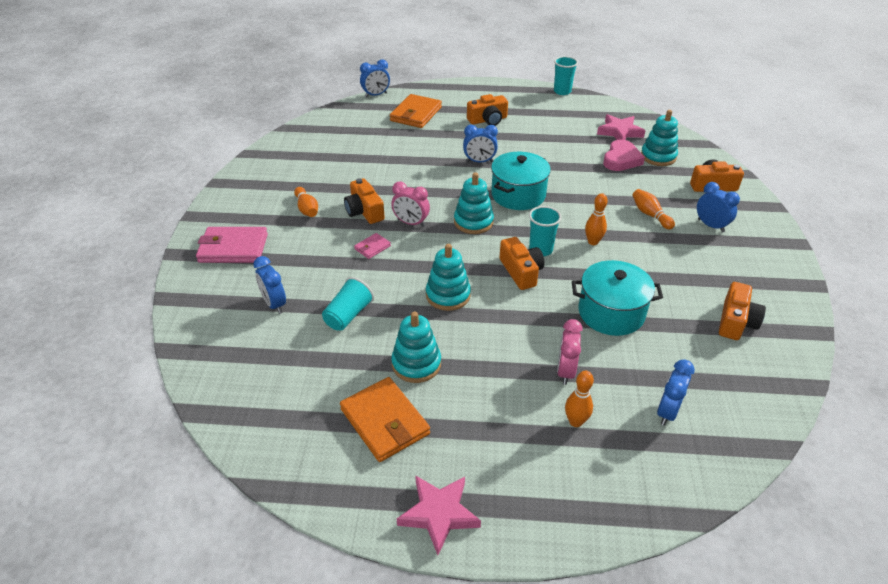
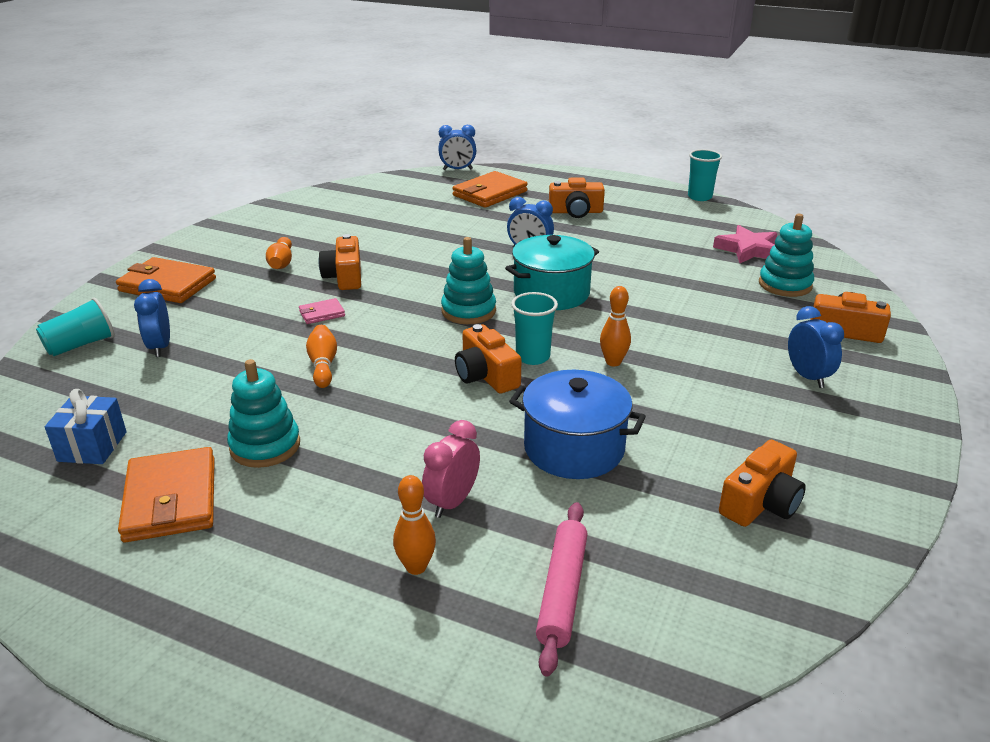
camera: 20 degrees right, 10 degrees down
(233, 248) = (168, 285): pink wallet -> orange wallet
(294, 398) = (92, 446): none -> blue gift
(348, 315) = (232, 376): turquoise cup -> turquoise cup (81, 345)
(411, 223) = (390, 298): pink clock -> none
(439, 514) = (140, 625): pink star -> none
(448, 295) = (369, 381): turquoise stacking toy -> none
(521, 272) = (486, 375): orange camera -> orange camera turned 150 degrees clockwise
(611, 313) = (574, 448): turquoise pot -> blue pot
(621, 159) = (727, 279): pink heart -> none
(650, 215) = (722, 347): orange bowling pin -> orange bowling pin (323, 365)
(667, 412) = (562, 591): blue clock -> pink rolling pin

